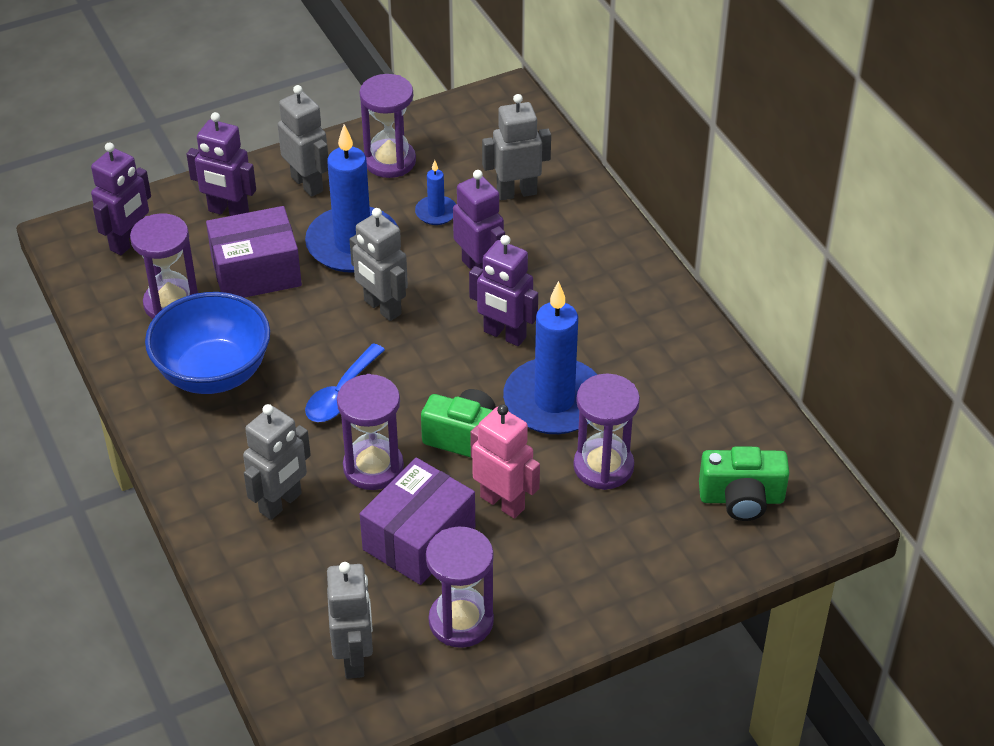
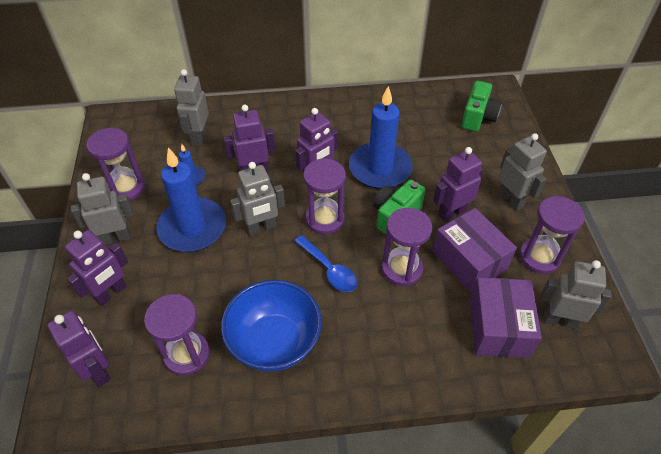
camera: 70 degrees left, 5 degrees up
(256, 272) = (185, 290): purple box -> purple box (498, 327)
(281, 503) = (416, 329): grey robot -> grey robot (511, 199)
(503, 502) = (451, 213): pink robot -> purple robot
(603, 466) = (438, 162): purple hourglass -> purple hourglass (325, 219)

